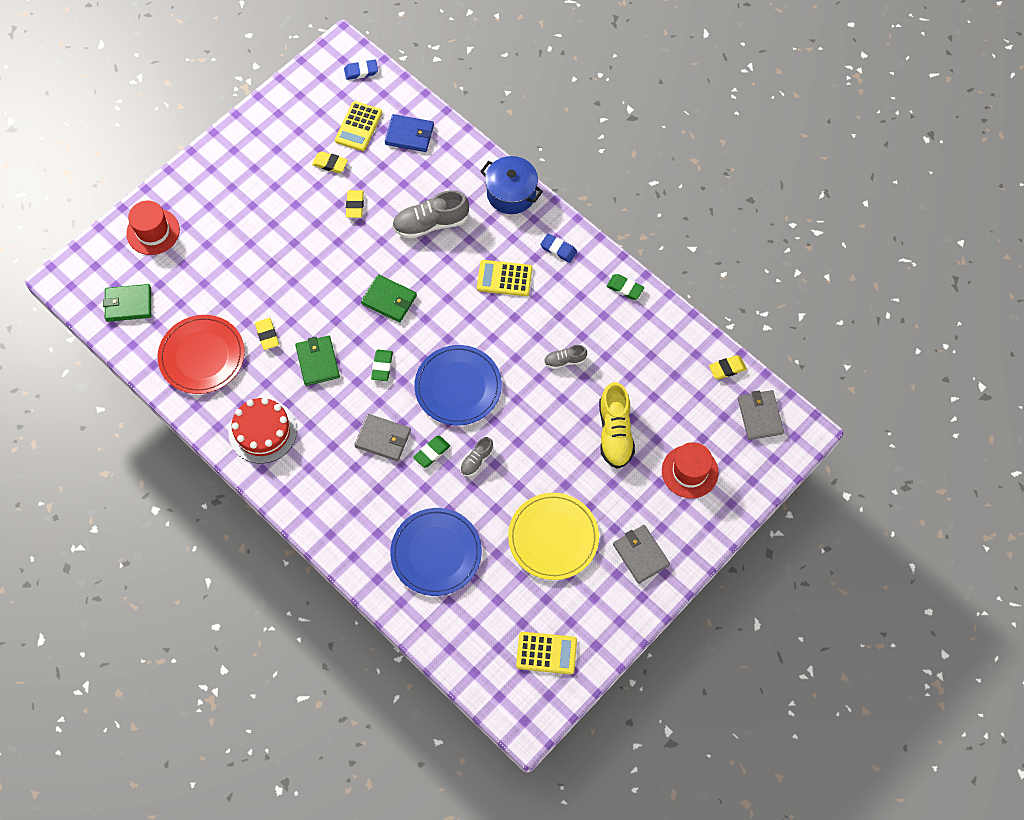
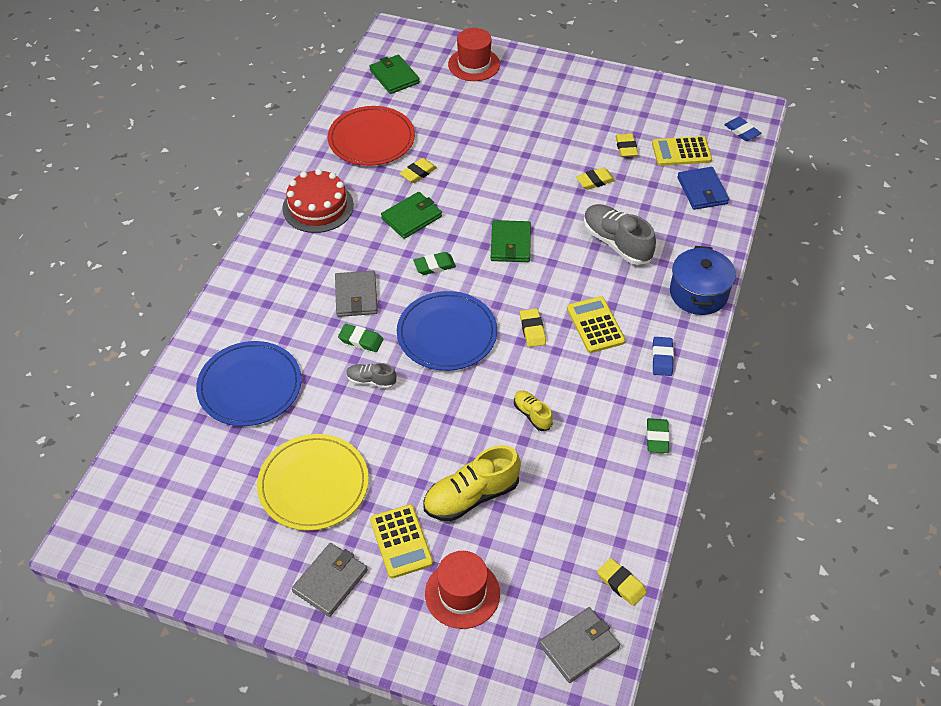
camera: 65 degrees right, 15 degrees down
(486, 324) = (532, 330): none -> yellow eraser
(546, 653) = (172, 530): yellow calculator -> yellow calculator (401, 541)
(564, 360) = (532, 414): grey shoe -> yellow shoe

